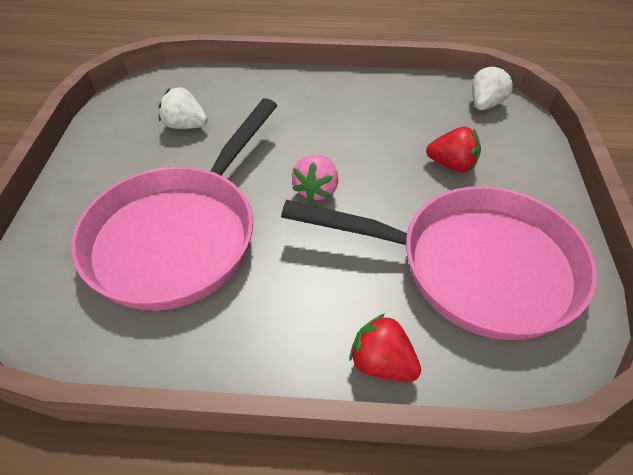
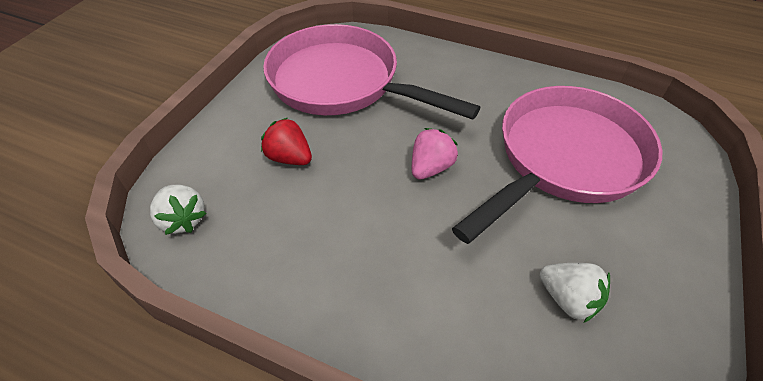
camera: 160 degrees left, 0 degrees up
(382, 363) = (434, 56): red strawberry -> none
(485, 104) = (183, 220): white strawberry -> white strawberry turned 90 degrees counterclockwise

